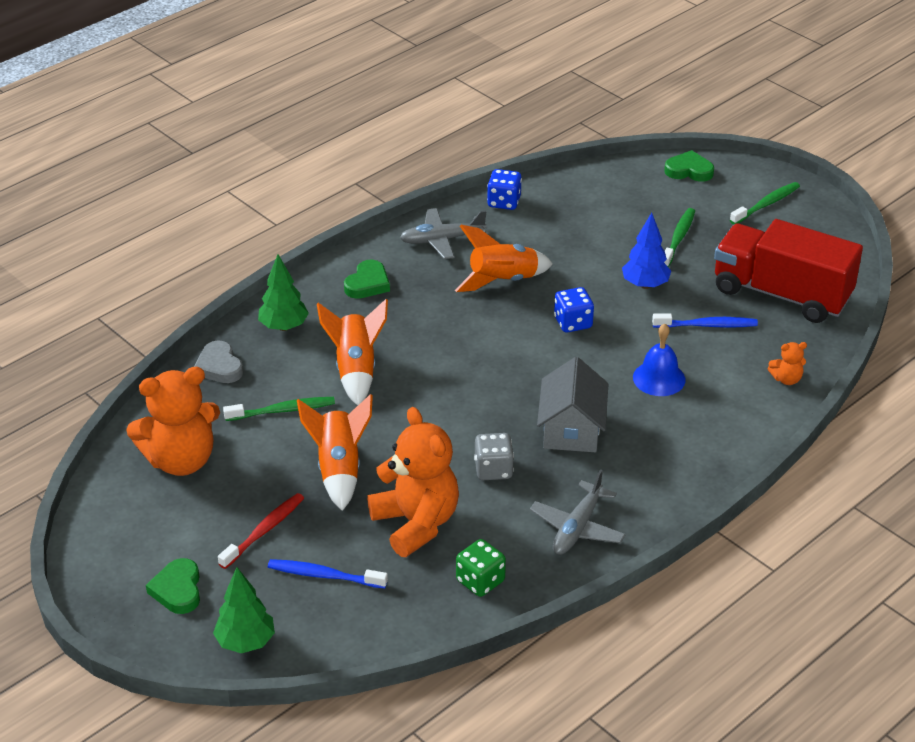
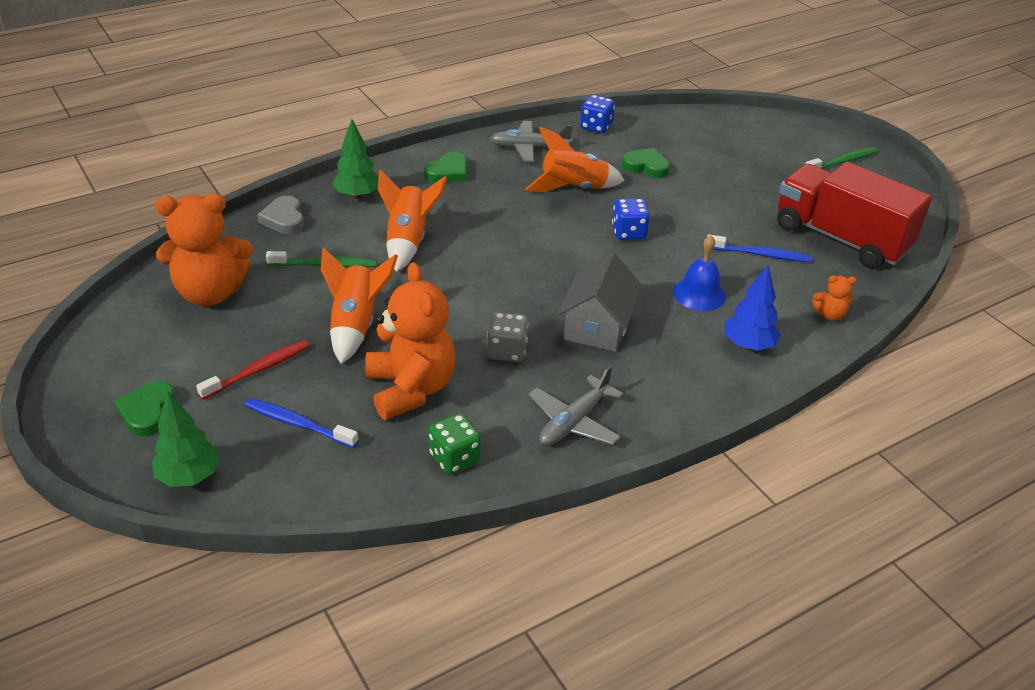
camera: 10 degrees right, 0 degrees up
(645, 285) = (708, 211): blue tree -> blue tree (748, 345)
(678, 238) = (750, 177): green toothbrush -> none
(689, 170) = (774, 126): green heart -> green heart (646, 166)

